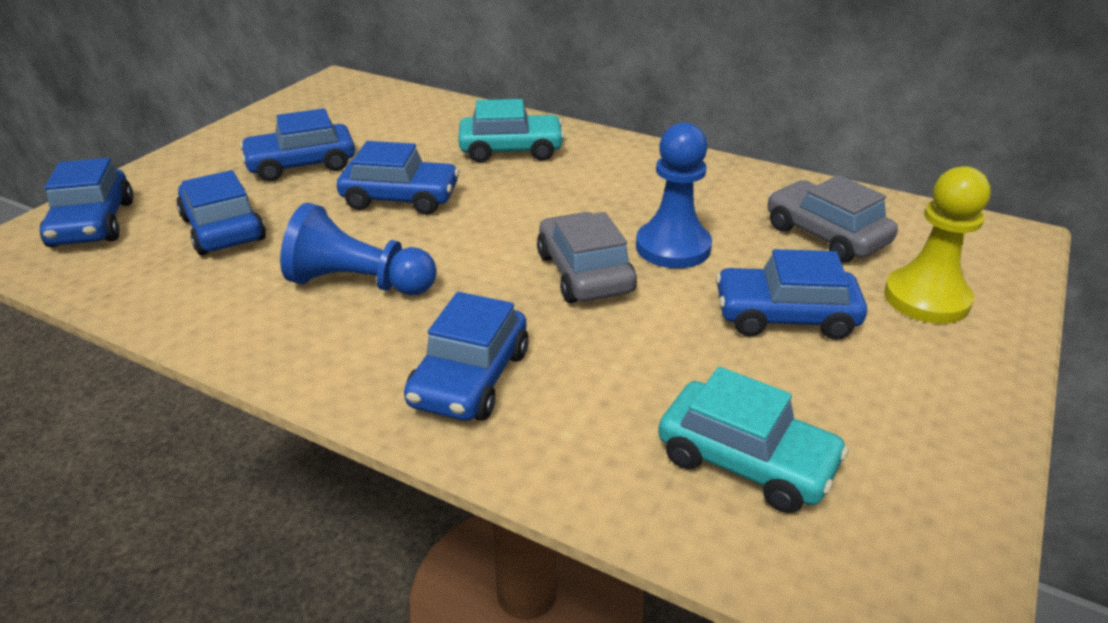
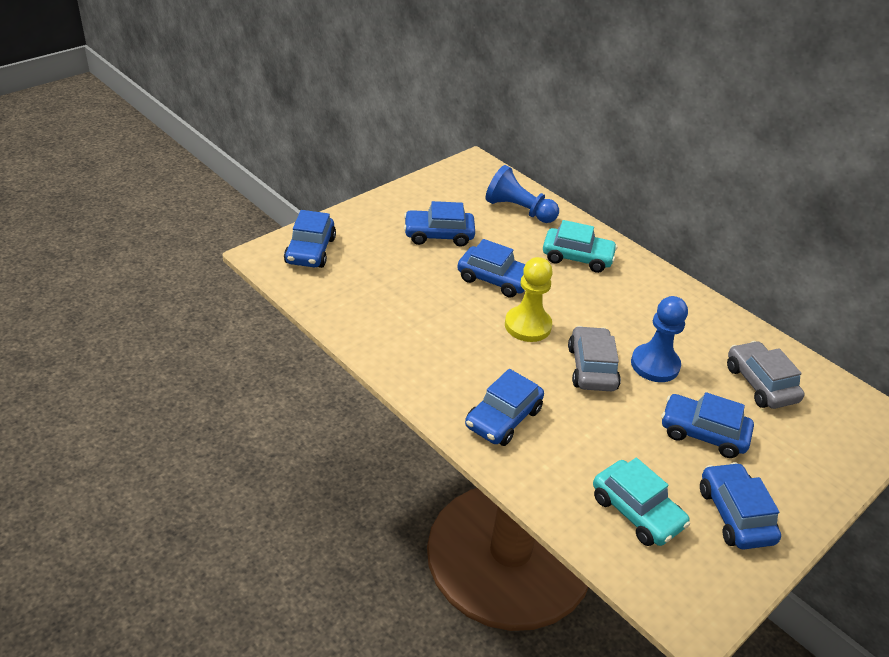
camera: 15 degrees right, 5 degrees up
(223, 229) = (384, 275): blue car -> blue car (735, 515)
(359, 283) = (456, 337): blue pawn -> blue pawn (518, 210)
(926, 298) = (800, 447): yellow pawn -> yellow pawn (528, 326)

